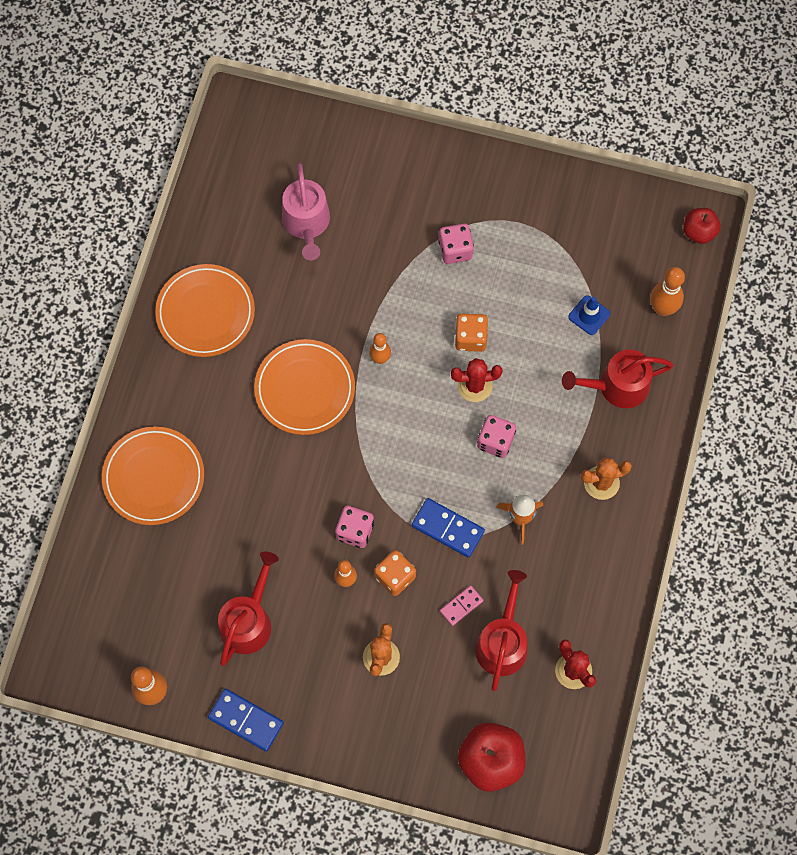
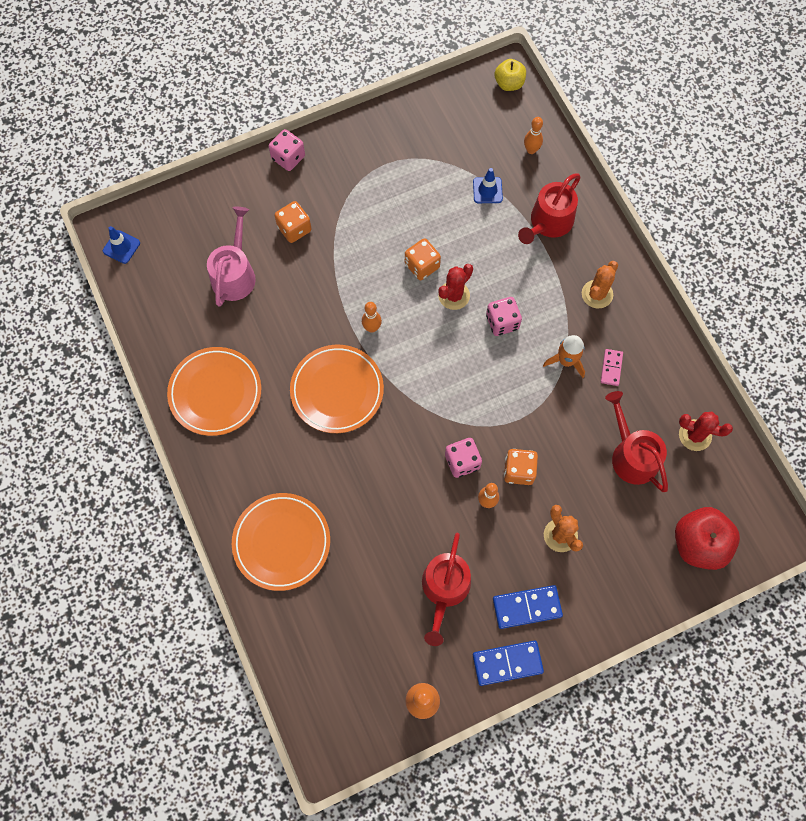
camera: 40 degrees left, 0 degrees up
(234, 128) = (121, 247): none -> blue traffic cone
(248, 621) = (444, 589): red watering can -> red watering can turned 150 degrees counterclockwise
(307, 223) = (235, 274): pink watering can -> pink watering can turned 120 degrees counterclockwise
(390, 221) = (294, 229): none -> orange dice
(447, 529) = (524, 408): blue domino -> blue domino (527, 607)
(455, 250) = (357, 214): pink dice -> pink dice (288, 158)
(461, 606) = (582, 453): pink domino -> pink domino (611, 368)
(662, 308) = (531, 150): orange bowling pin -> orange bowling pin, size x0.66
(699, 232) = (509, 84): red apple -> yellow apple

